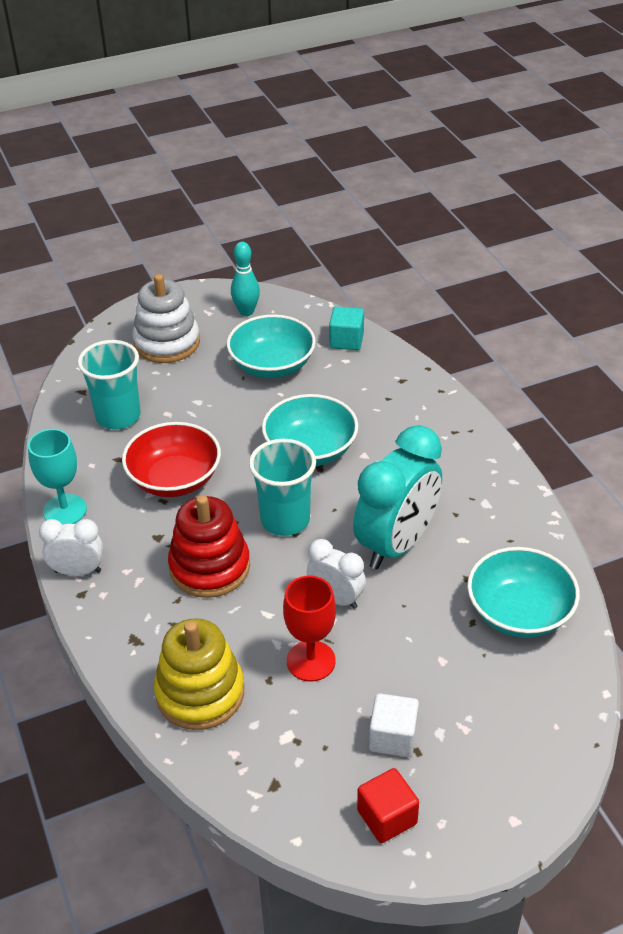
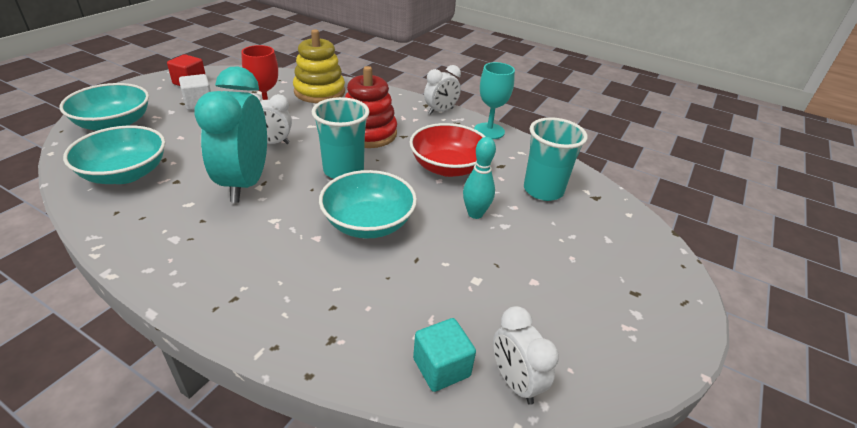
camera: 140 degrees right, 5 degrees down
(167, 343) = (606, 268): white stacking toy -> none
(246, 312) = (594, 350): turquoise bowling pin -> turquoise bowling pin (475, 214)
(272, 365) = (485, 290): turquoise bowl -> turquoise bowl (114, 124)
(311, 319) = (515, 381): none -> white clock

